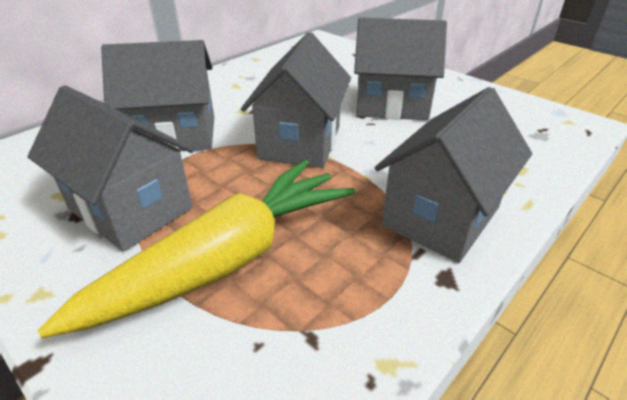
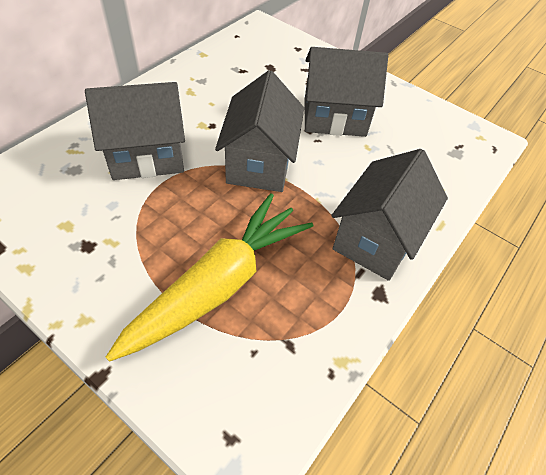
camera: 10 degrees left, 15 degrees up
(130, 209) = (130, 238): grey house -> none

